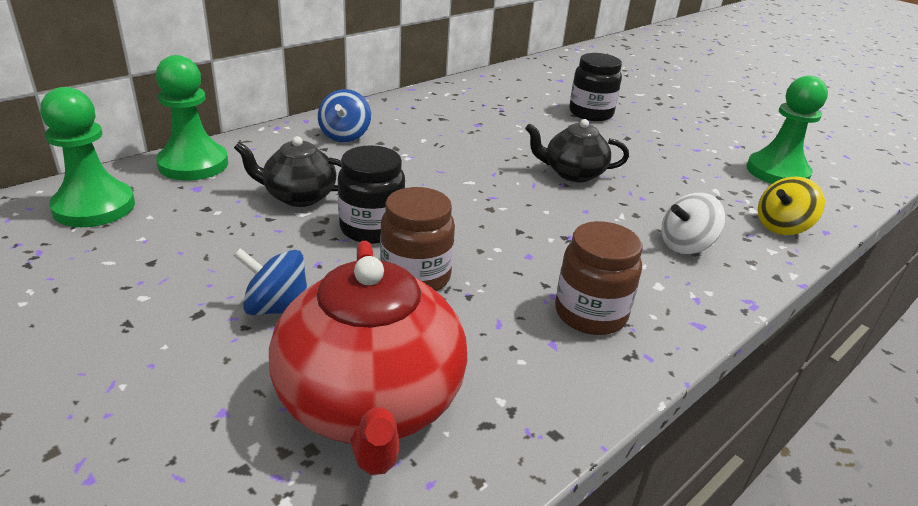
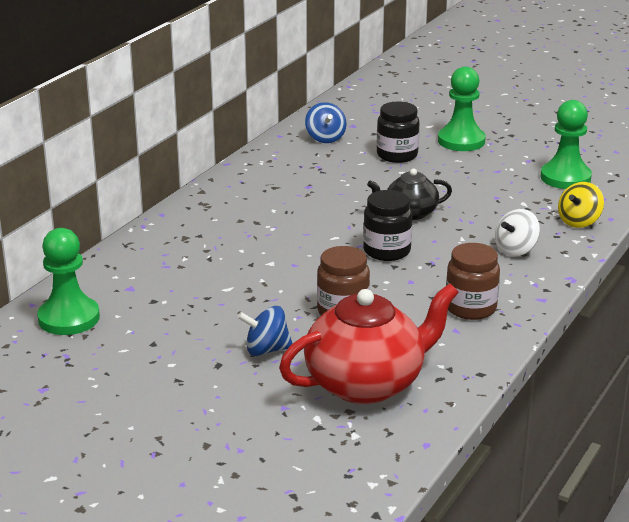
camera: 15 degrees left, 5 degrees down
(193, 164) = (108, 271): green pawn -> green pawn (461, 141)
(299, 196) = (214, 277): black teapot -> none
(345, 136) = (207, 221): blue spinning top -> blue spinning top (325, 138)
(370, 403) = (366, 384): red teapot -> red teapot turned 90 degrees counterclockwise
(371, 228) = (288, 287): black jar -> black jar (387, 251)

